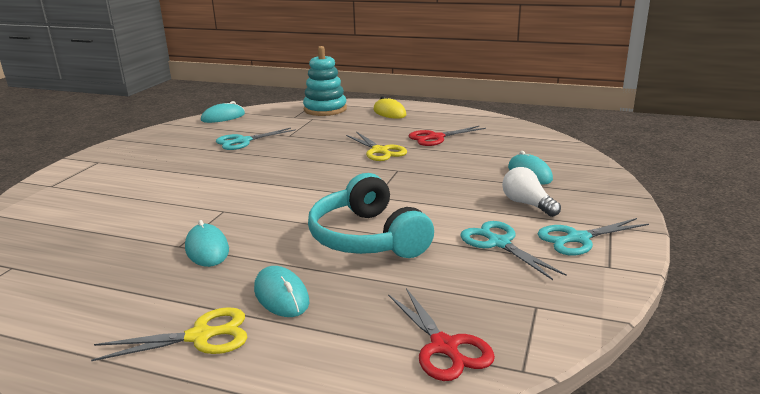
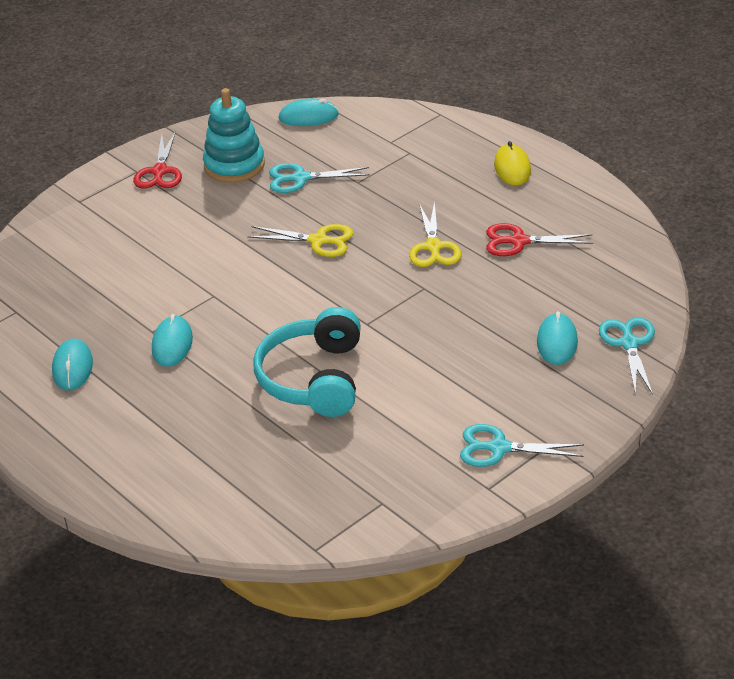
camera: 30 degrees right, 15 degrees up
(200, 336) = (120, 437): yellow scissors -> yellow scissors (318, 241)
(281, 295) = (199, 419): turquoise mouse -> turquoise mouse (72, 367)
(325, 109) = (439, 135): turquoise stacking toy -> turquoise stacking toy (234, 165)
(444, 346) = (279, 510): red scissors -> red scissors (159, 171)
(499, 243) = (422, 427): turquoise scissors -> turquoise scissors (629, 344)
(527, 204) = (502, 387): white light bulb -> none

